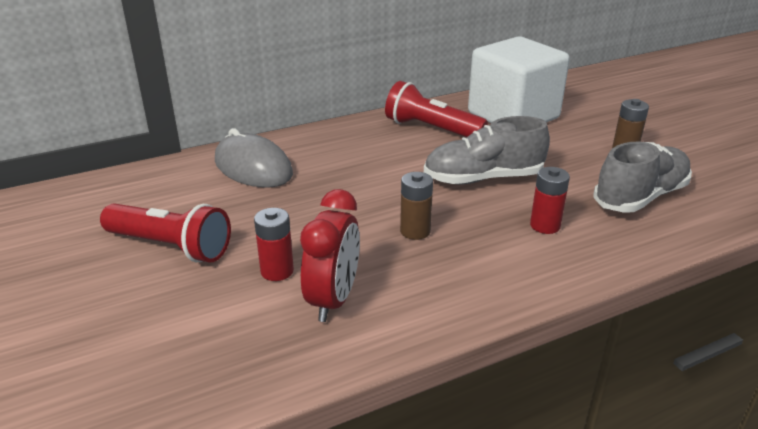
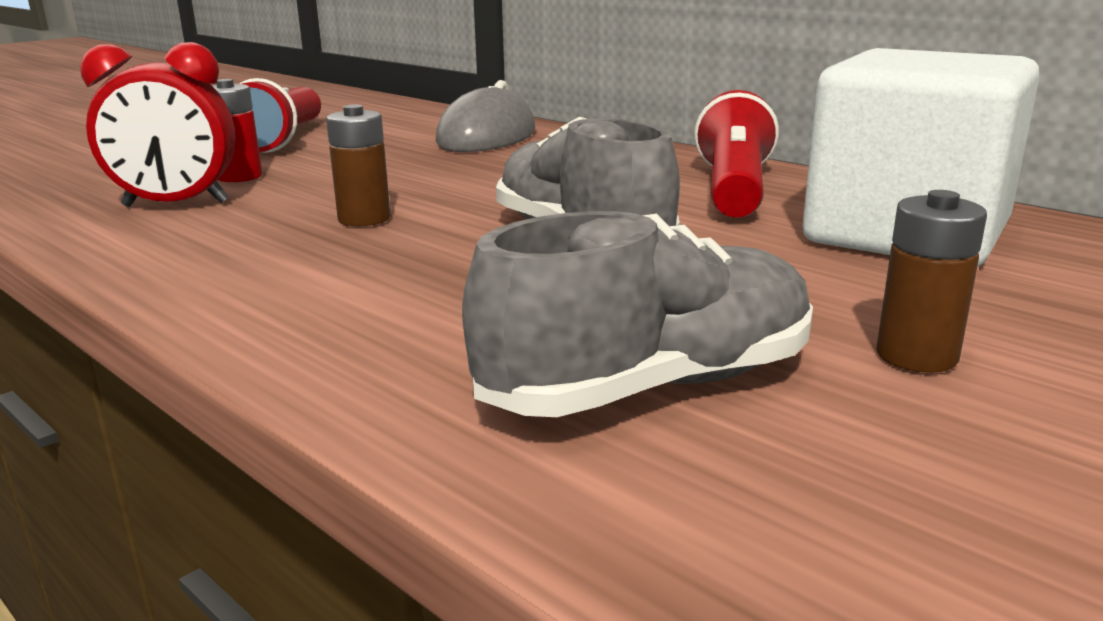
camera: 70 degrees right, 10 degrees down
(545, 225) = (433, 297): red battery -> none
(640, 197) = (650, 386): grey shoe -> grey shoe turned 60 degrees counterclockwise

